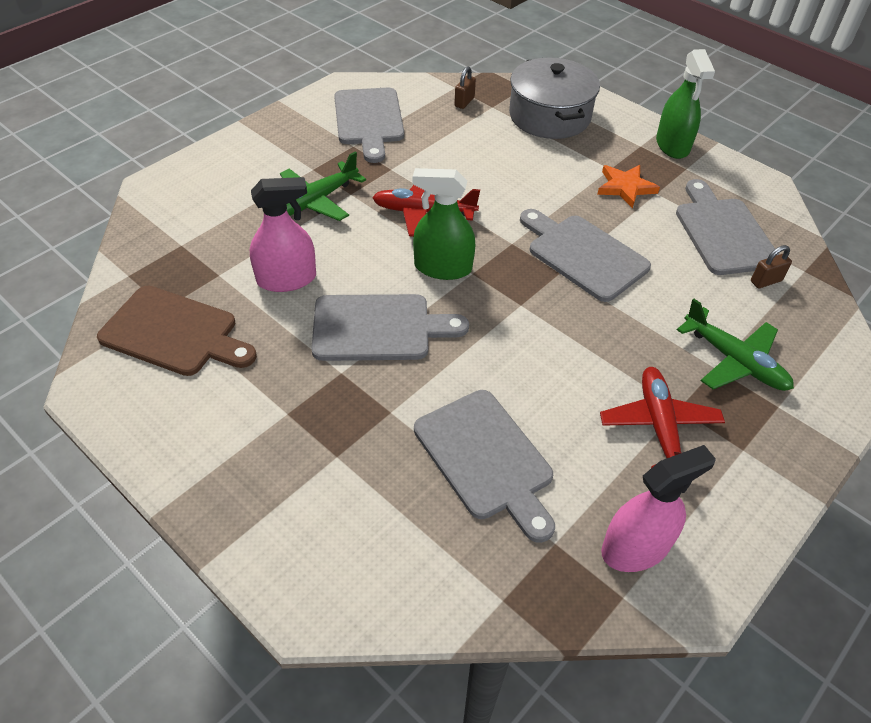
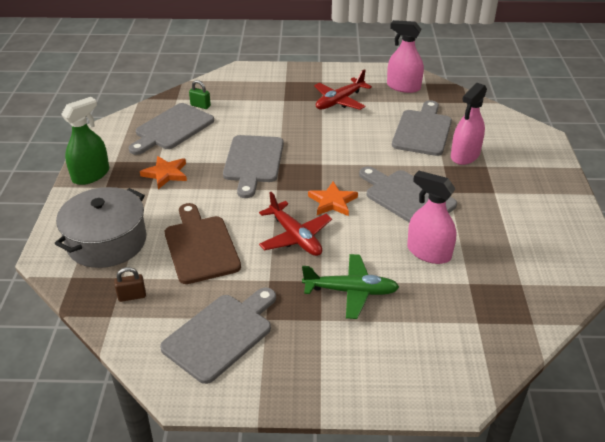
camera: 130 degrees left, 10 degrees down
(174, 333) = (526, 265): brown cutting board -> brown cutting board (200, 246)
(382, 453) = (465, 155): none -> pink spray bottle
(443, 267) = (332, 202): green spray bottle -> orange star
(734, 361) = (272, 97): green plane -> none
(766, 281) = (200, 106): brown padlock -> green padlock

